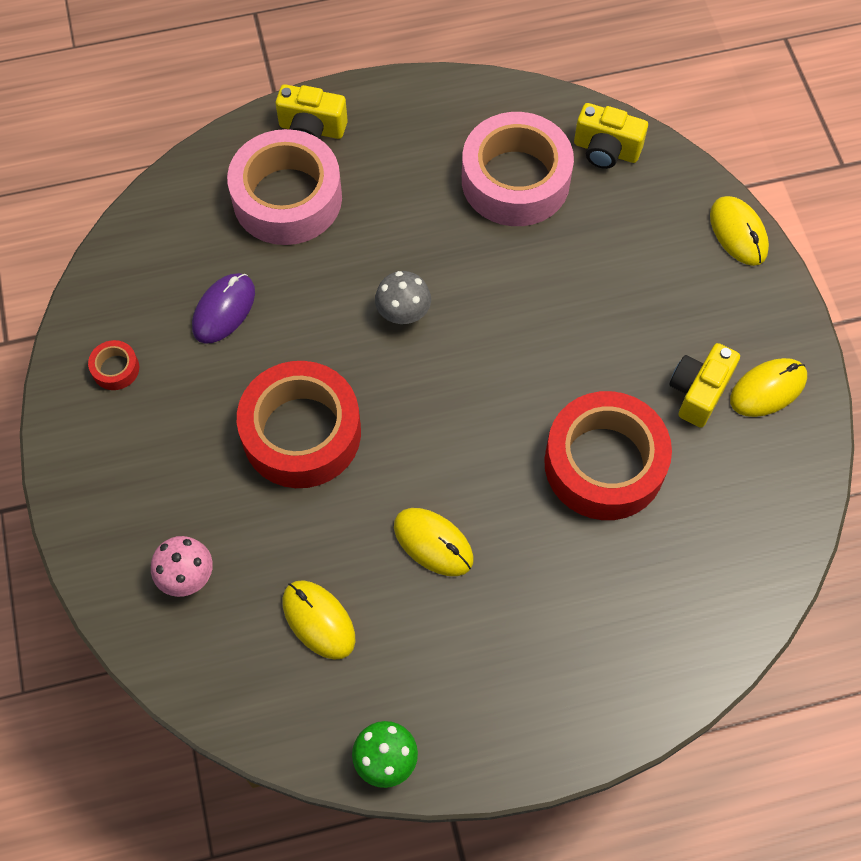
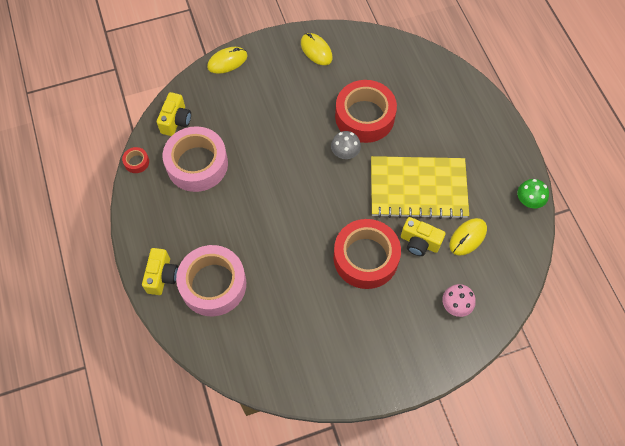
camera: 95 degrees left, 0 degrees up
(115, 369) = (337, 366): red tape -> red tape (136, 162)
(224, 310) = (293, 310): purple mouse -> none
(403, 312) = (286, 214): grey mushroom -> grey mushroom (345, 153)
(433, 543) = (418, 189): yellow mouse -> yellow notebook
(698, 392) = (321, 78): yellow camera -> yellow camera (419, 242)

